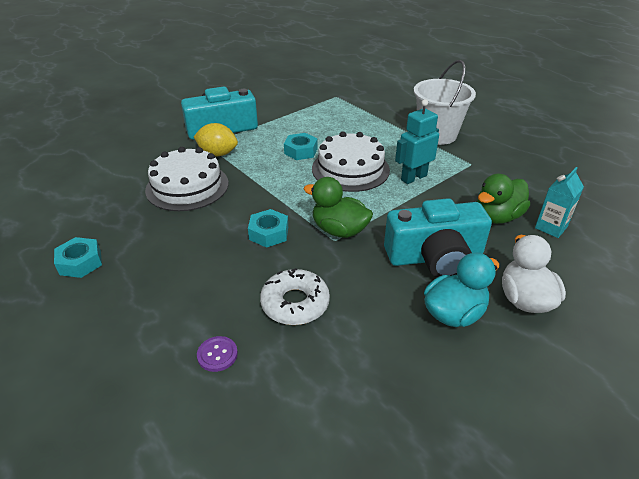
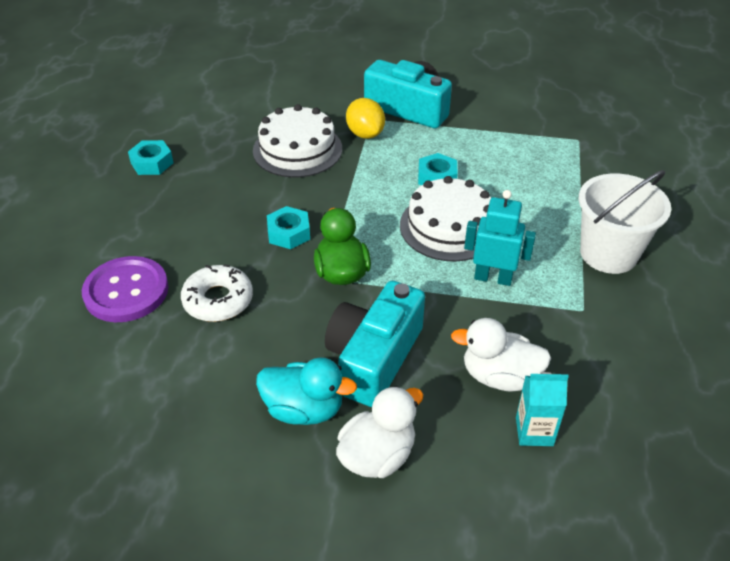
camera: 50 degrees right, 5 degrees up
(217, 354) = (126, 291): purple button -> purple button, size x2.24
(435, 257) = (374, 358): turquoise camera -> turquoise camera turned 75 degrees clockwise
(497, 217) = (499, 376): green duck -> white duck

